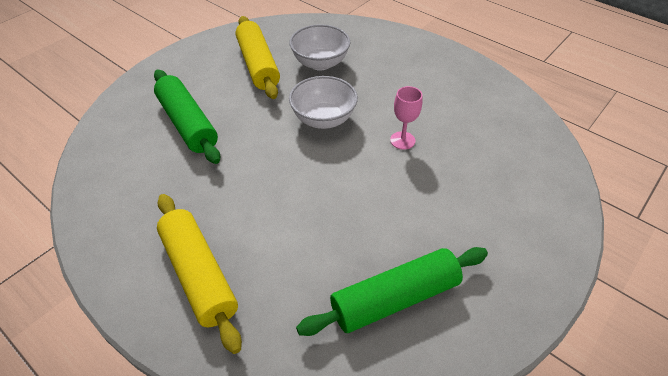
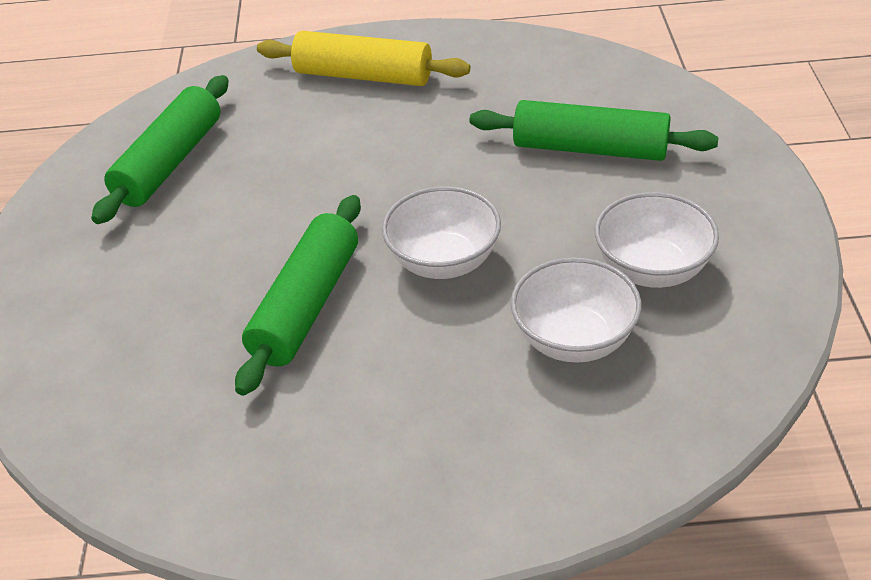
camera: 140 degrees right, 5 degrees down
(258, 65) = (652, 269): yellow rolling pin -> white bowl
(402, 140) = (306, 305): pink goblet -> green rolling pin

